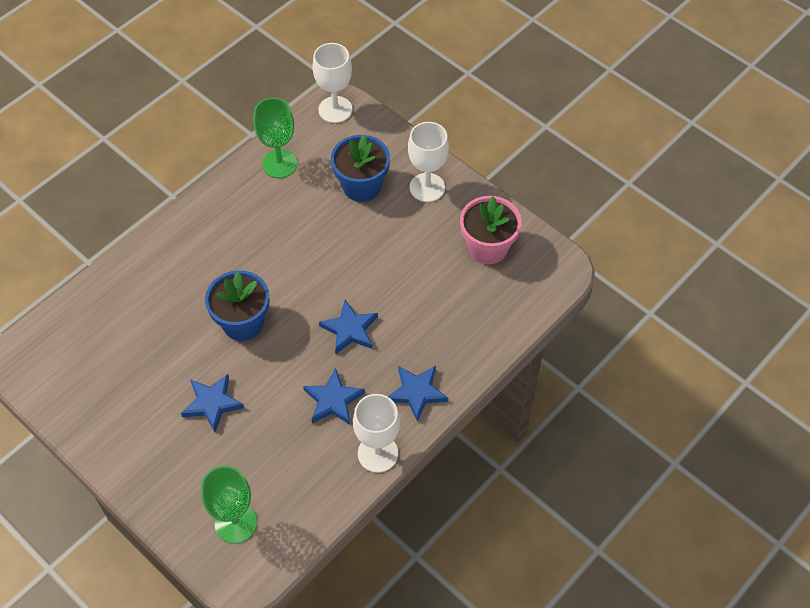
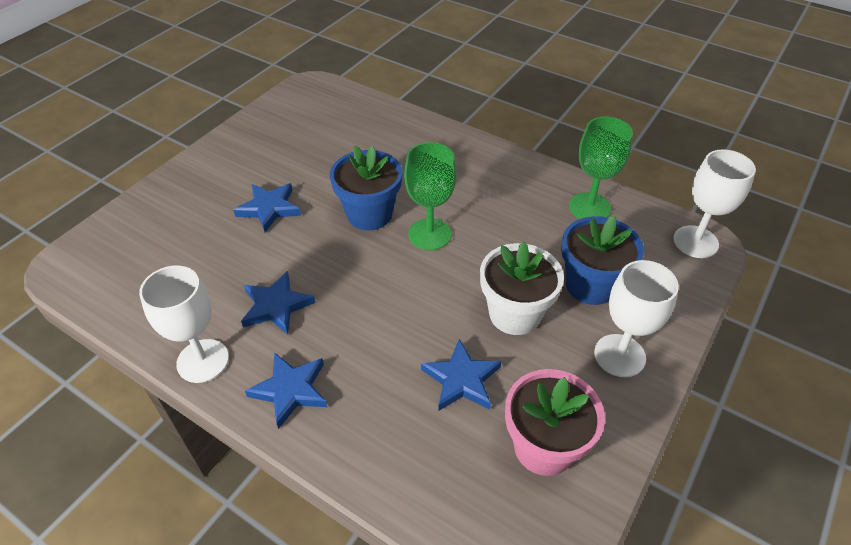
camera: 80 degrees right, 10 degrees down
(236, 523) = (129, 250): green goblet -> green goblet (429, 234)
(350, 329) = (375, 306): blue star -> blue star (461, 379)
(378, 239) = (515, 314): none -> white flower pot

